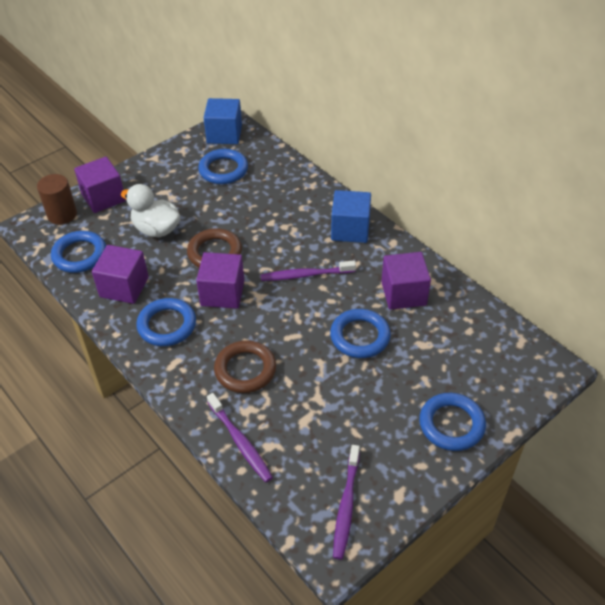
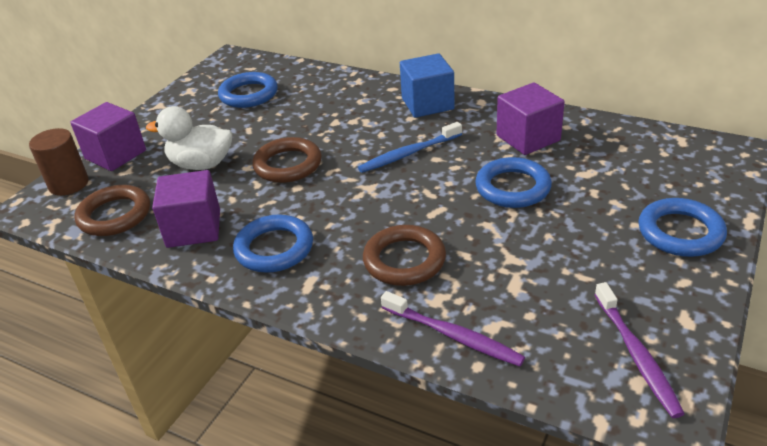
camera: 20 degrees left, 10 degrees down
(79, 255) = (115, 215): blue ring -> brown ring
(222, 293) = (323, 197): purple cube -> none
(224, 134) = (230, 67): blue cube -> none
(305, 275) = (408, 154): purple toothbrush -> blue toothbrush

